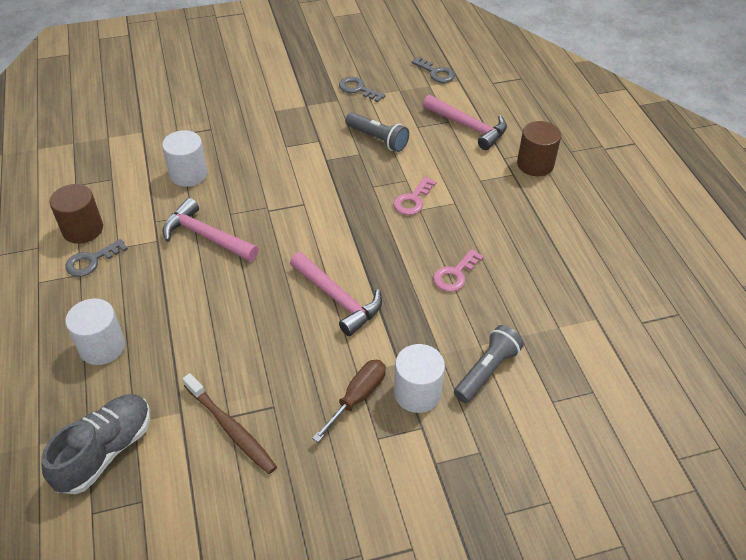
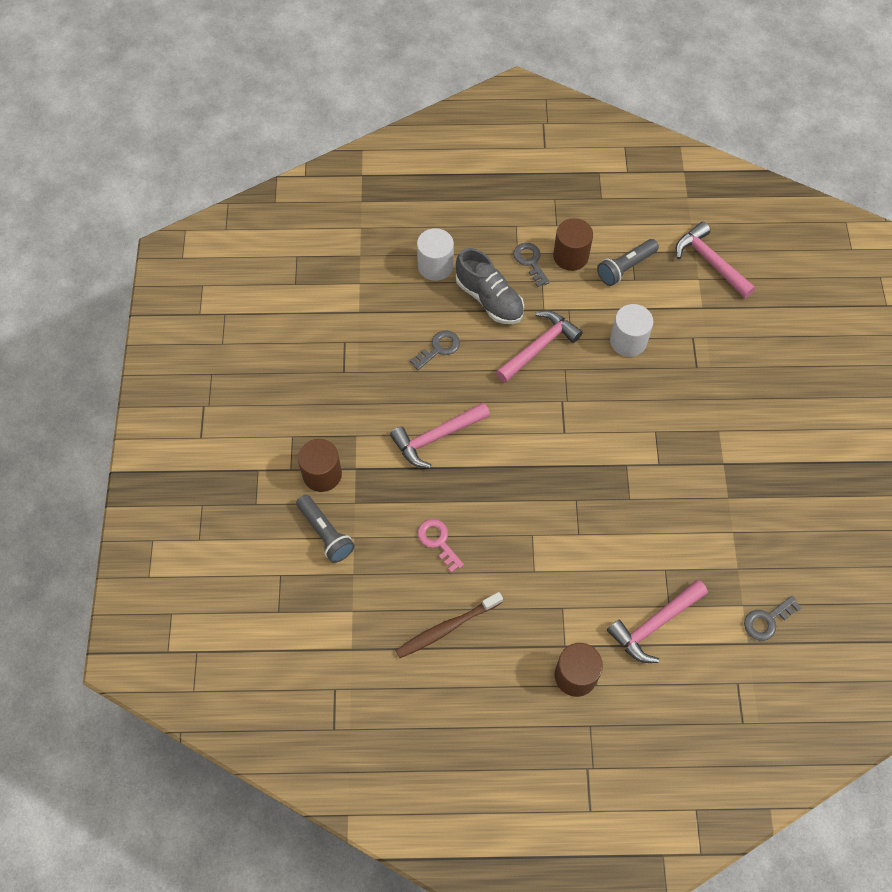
camera: 105 degrees right, 15 degrees up
(87, 131) = (710, 262): none -> pink hammer
(106, 451) = (341, 265): grey shoe -> grey shoe (489, 299)
(231, 428) = (333, 342): brown toothbrush -> brown toothbrush (447, 628)
(357, 397) = (332, 430): brown screwdriver -> none
(358, 89) = (745, 523): grey key -> grey key (438, 348)
(377, 139) = (650, 522): grey flashlight -> grey flashlight (625, 267)
(413, 200) = (547, 532): pink key -> none
(417, 393) = (322, 474): white cylinder -> brown cylinder

